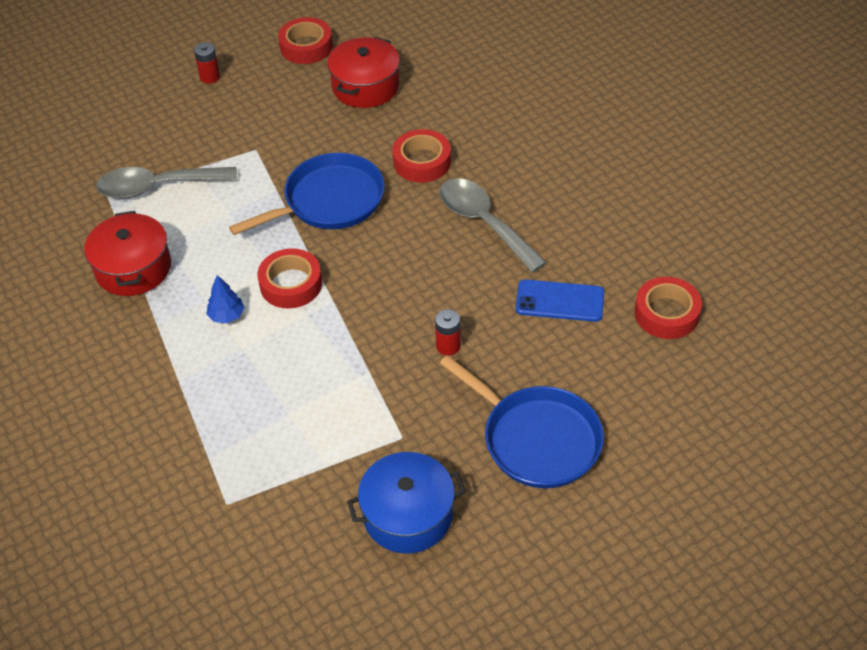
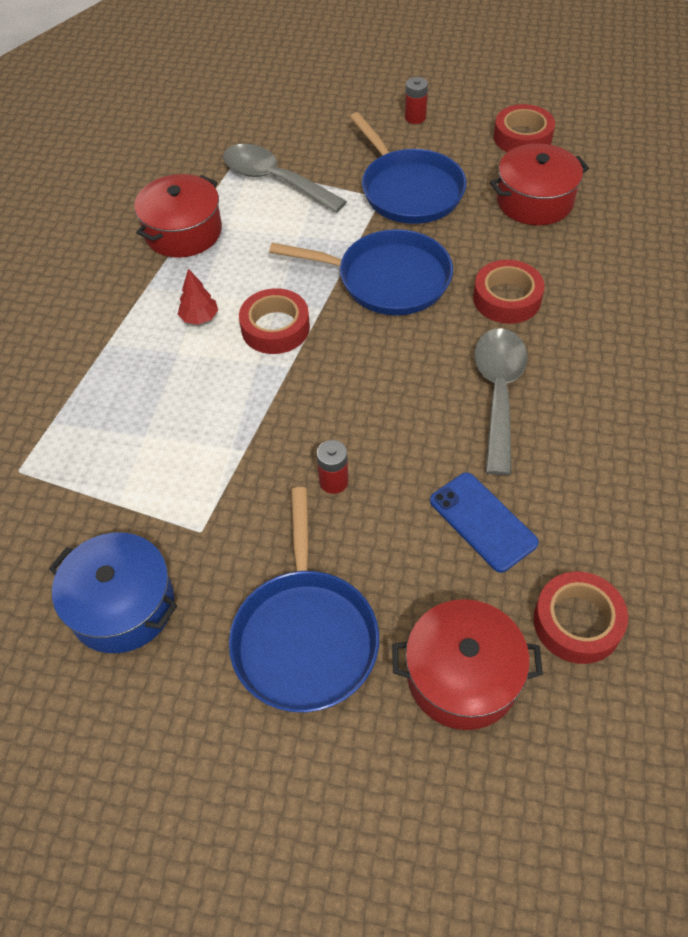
camera: 45 degrees right, 5 degrees up
(227, 316) = (199, 318): blue tree -> red tree
(270, 132) = (409, 190): none -> blue pan
(641, 387) = (462, 676): none -> red pot

